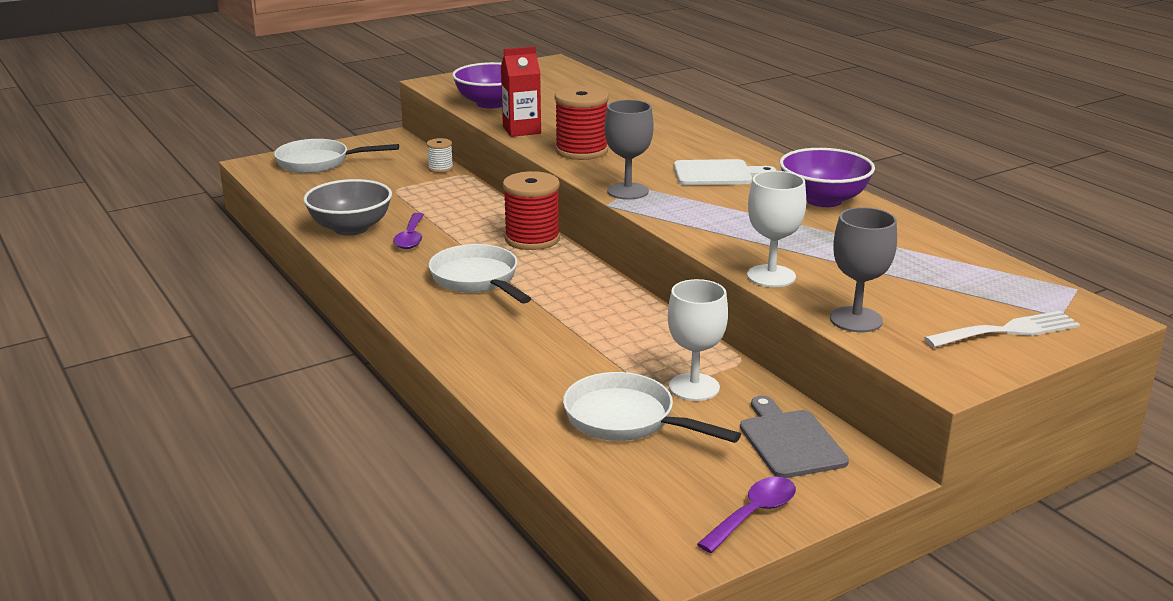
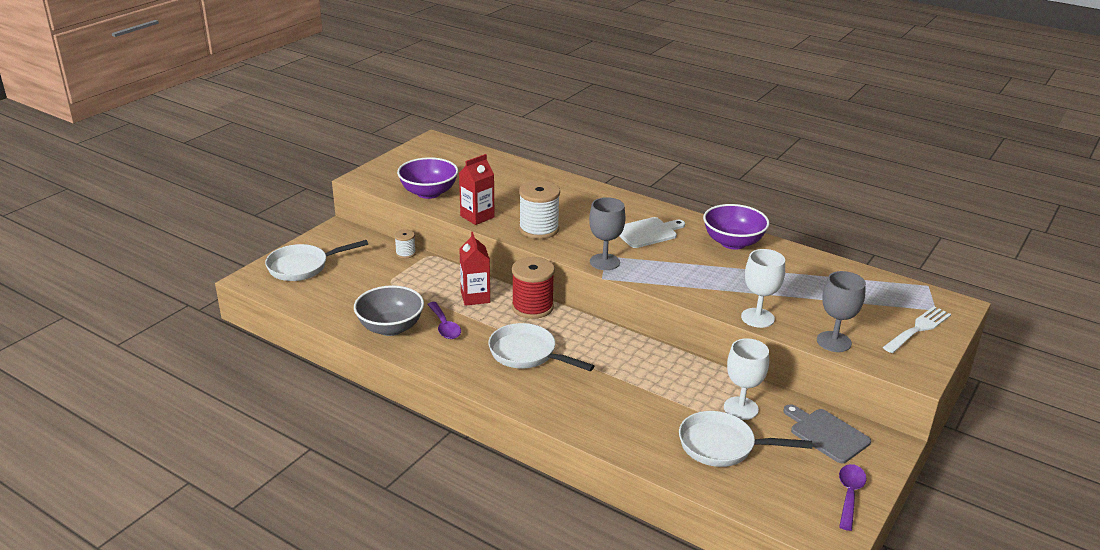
camera: 25 degrees left, 5 degrees up
(475, 218) = (475, 297): none -> red carton
(581, 151) = (539, 229): red spool -> white spool

